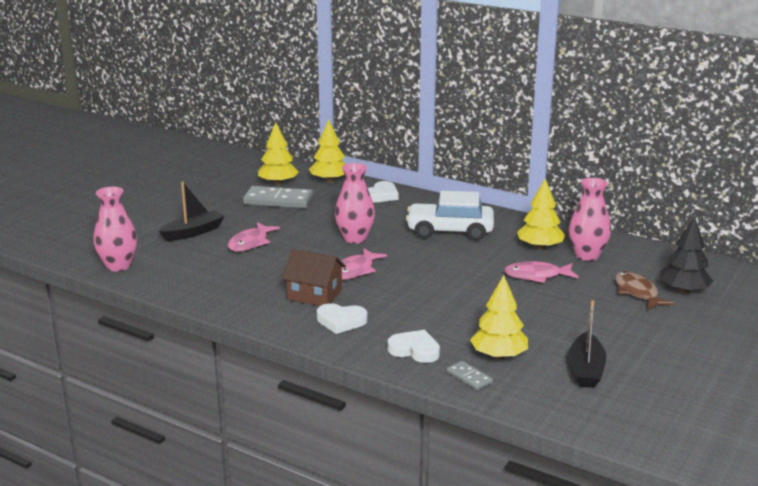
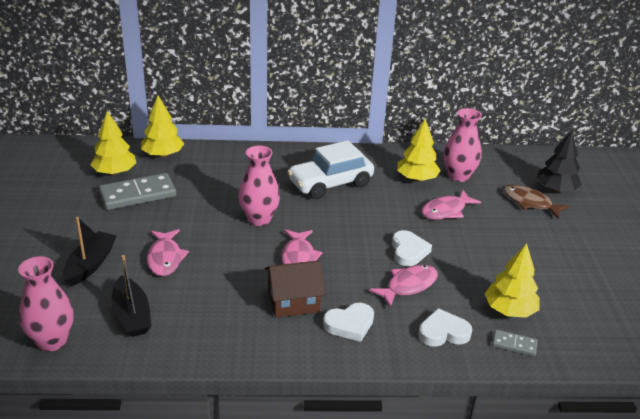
camera: 35 degrees left, 10 degrees up
(381, 195) = (230, 159): white heart -> white heart (408, 251)
(426, 313) = (408, 286): none -> pink fish
(586, 370) = (580, 298): black boat -> black boat (132, 315)

